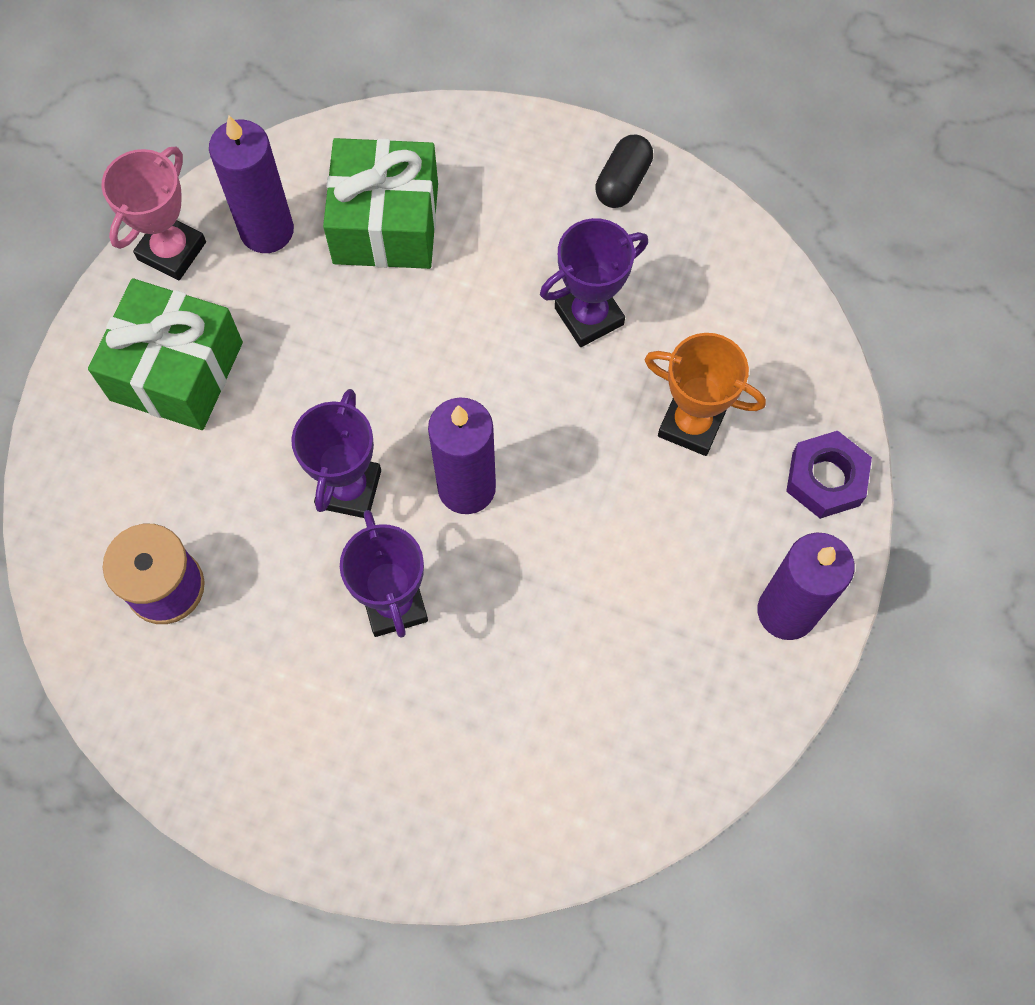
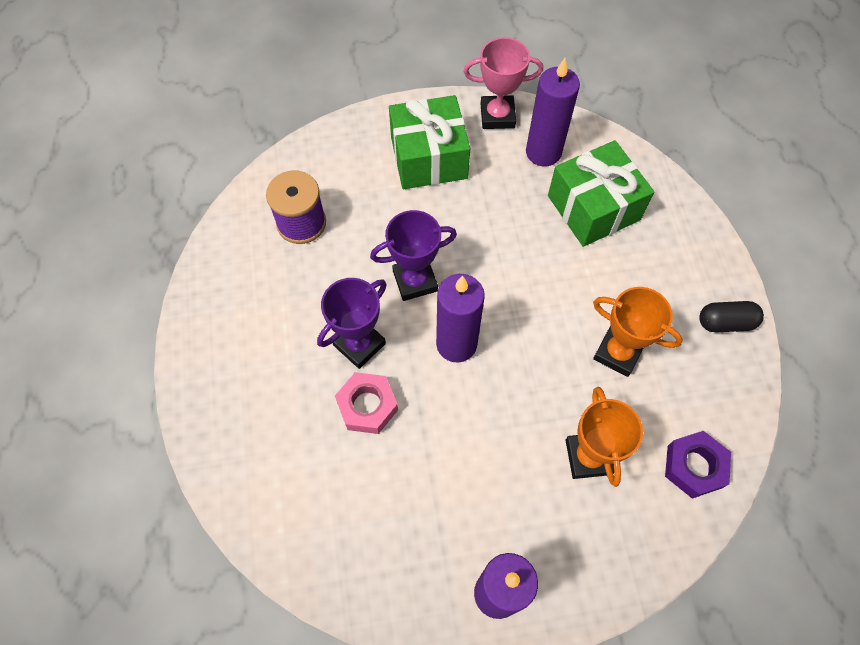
camera: 60 degrees right, 5 degrees down
(483, 637) = (367, 406): none -> pink nut
(589, 316) = (618, 353): purple trophy -> orange trophy
(825, 479) = (610, 570): purple nut -> purple nut (694, 466)

